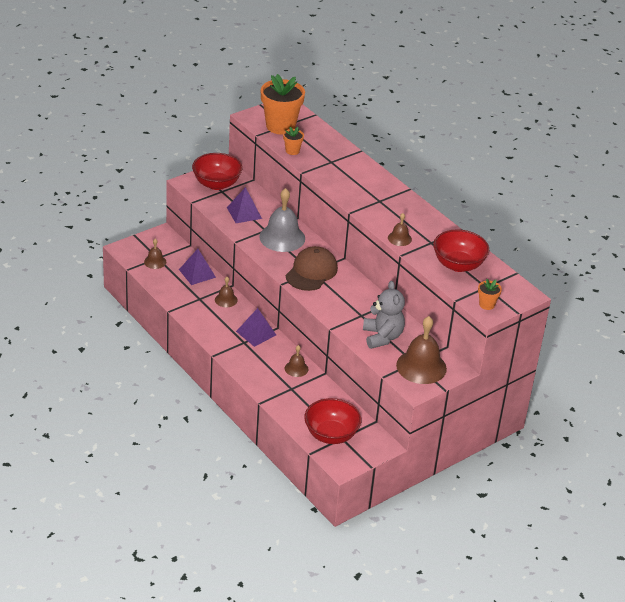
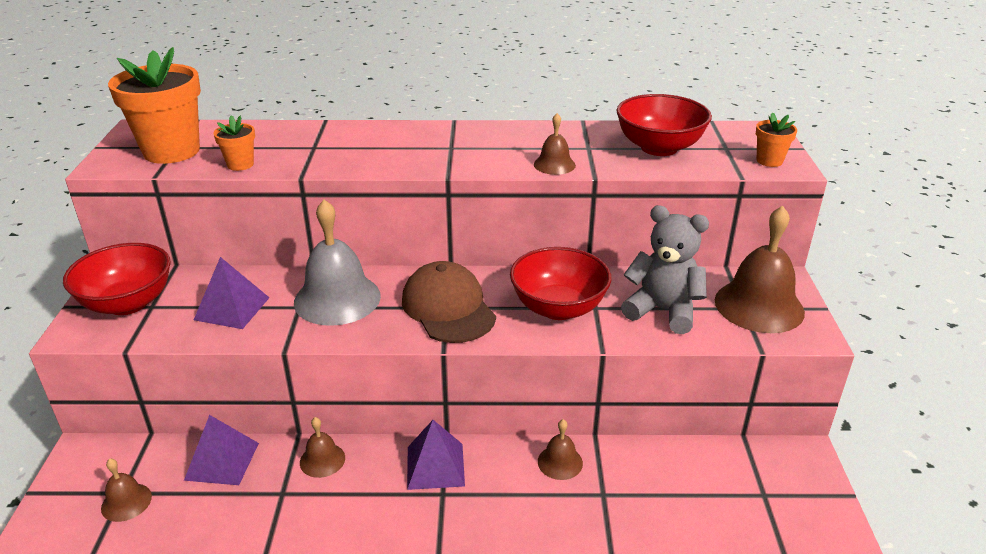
camera: 50 degrees left, 5 degrees down
(331, 435) = (750, 504): red bowl -> red bowl (558, 308)

